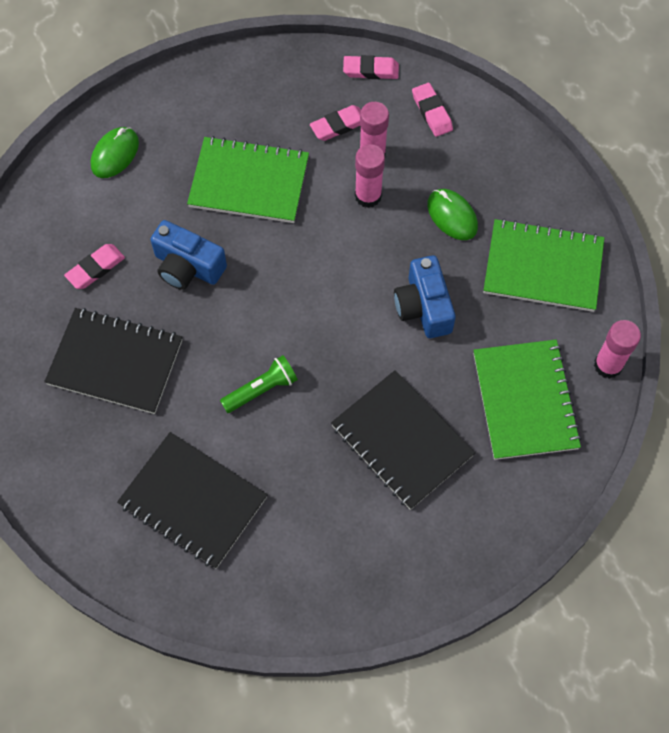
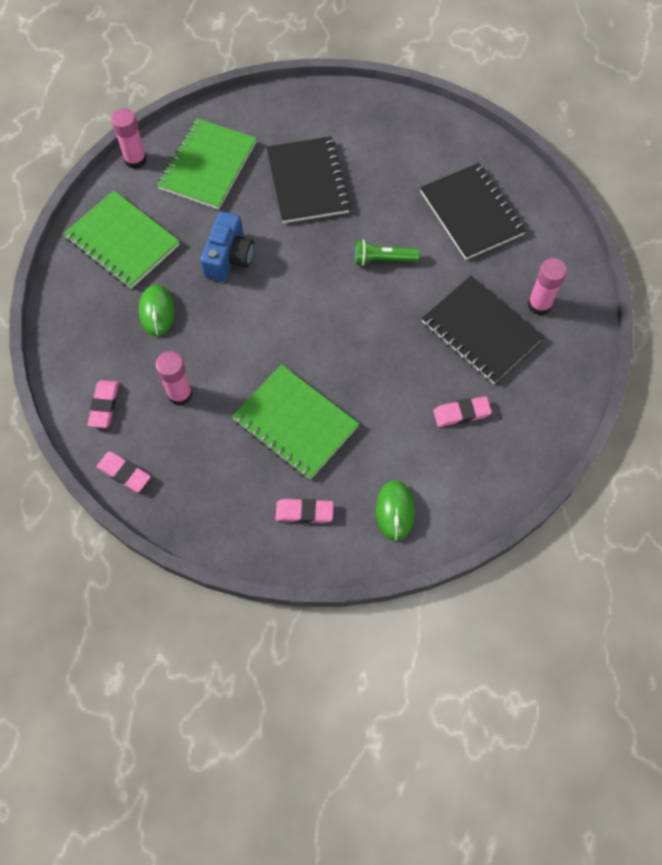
camera: 150 degrees left, 0 degrees up
(115, 154) = (395, 511): green mouse -> green mouse turned 60 degrees counterclockwise
(187, 267) = (386, 377): blue camera -> none
(338, 125) = (188, 435): pink eraser -> pink eraser (304, 512)
(368, 196) = (208, 361): pink glue stick -> pink glue stick (539, 304)

